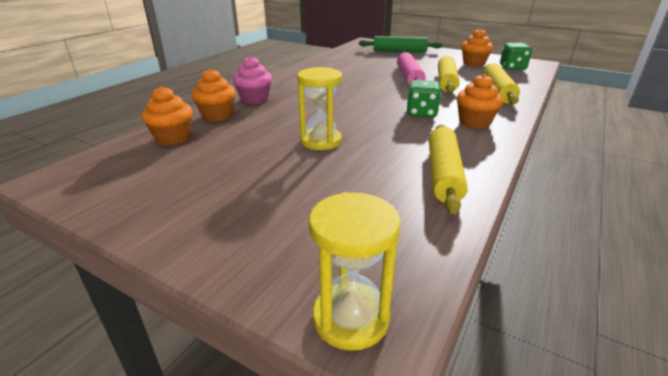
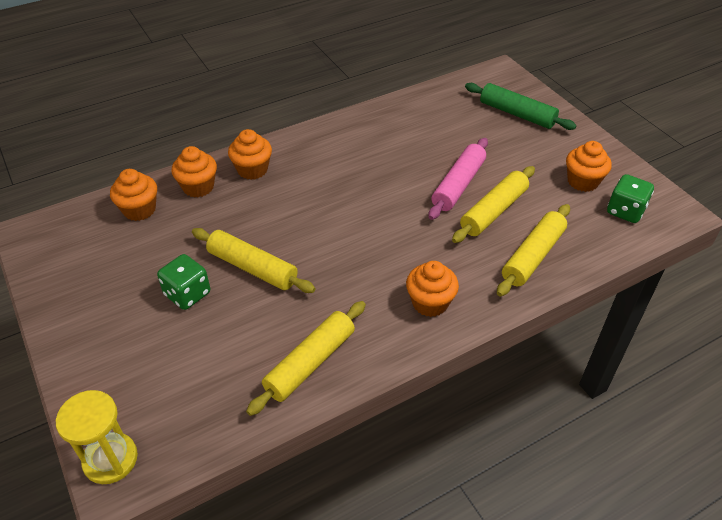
camera: 30 degrees right, 15 degrees up
(254, 99) = (252, 170): pink cupcake -> orange cupcake
(320, 141) = (253, 267): yellow hourglass -> yellow rolling pin
(421, 113) = (393, 263): green dice -> green dice (187, 294)

